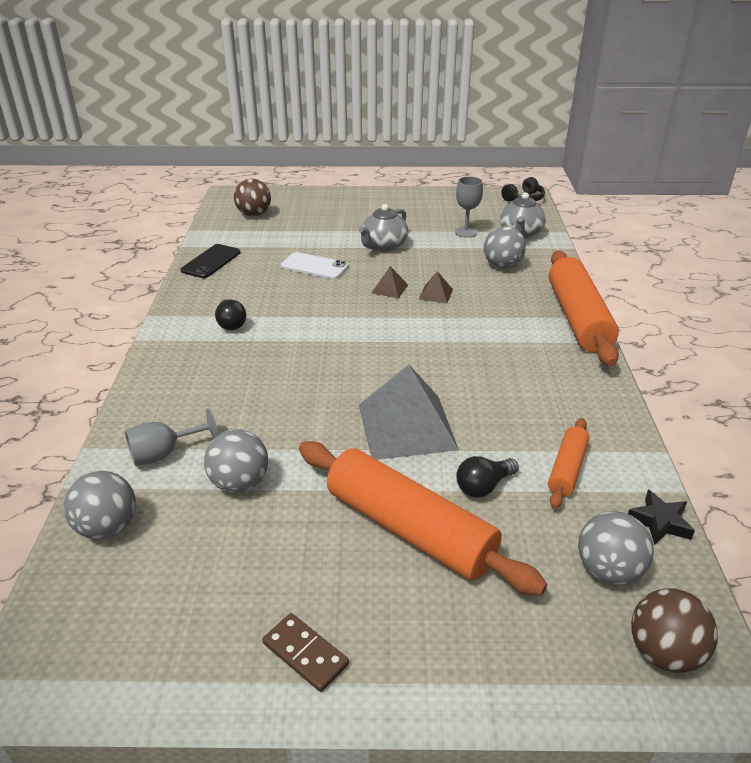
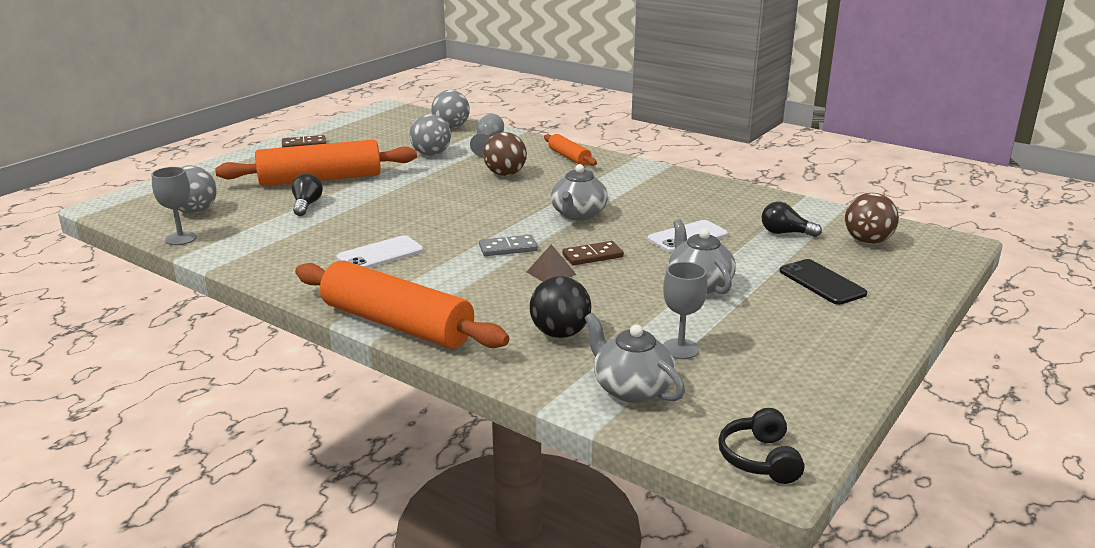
camera: 125 degrees right, 10 degrees down
(211, 261) = (752, 199): black phone -> black phone (822, 282)
(231, 323) = (619, 185): black light bulb -> black light bulb (785, 233)
(321, 319) = (578, 214): none -> grey teapot
(390, 288) = (592, 256): brown pyramid -> brown domino
(406, 426) = (396, 203): grey pyramid -> none
(421, 324) = (508, 248): none -> grey domino
(502, 265) = (560, 333): grey ball -> black ball
(509, 376) = (380, 254): none -> white phone
(567, 469) = (267, 232): orange rolling pin -> orange rolling pin (569, 157)
(660, 522) = (181, 238): black star -> grey goblet
(664, 652) = (142, 203): brown ball -> brown ball (505, 174)

